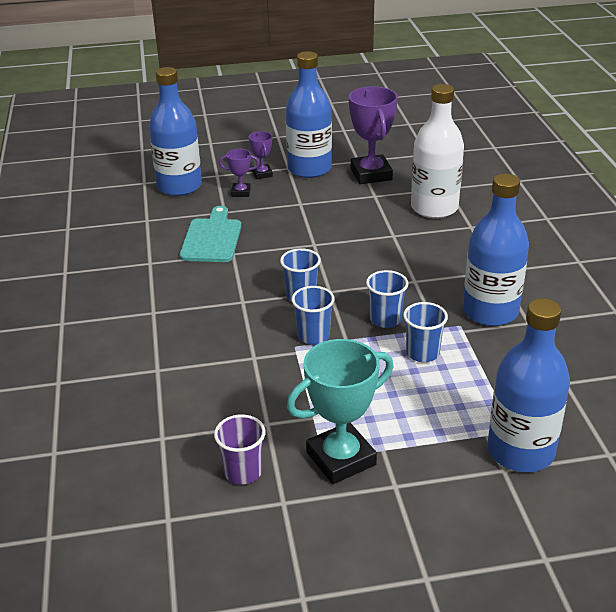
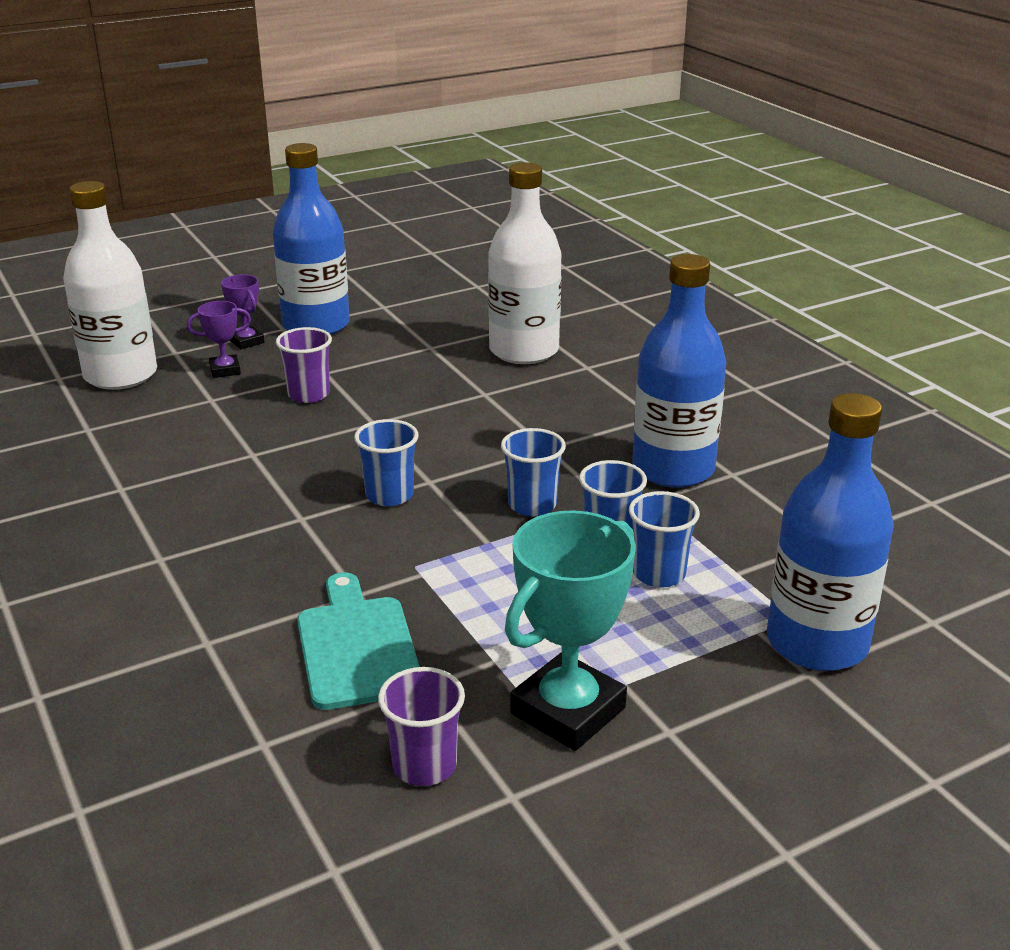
camera: 20 degrees left, 5 degrees down
(179, 186) = (120, 375): blue bottle -> white bottle
(212, 238) = (208, 438): turquoise cutting board -> turquoise cutting board (357, 647)
(283, 217) = (308, 394): none -> purple cup
(313, 336) = (436, 546): blue cup -> blue cup (659, 574)
(371, 174) = (411, 321): purple trophy -> none

